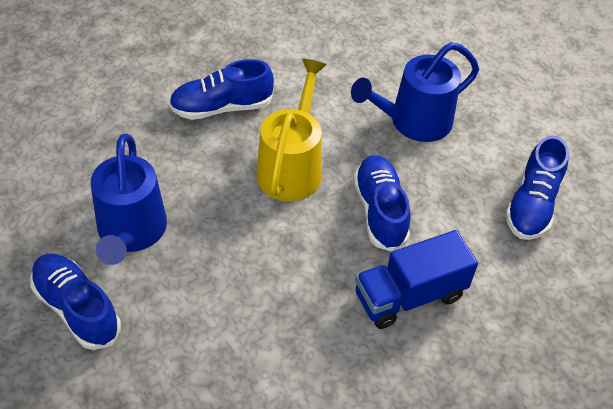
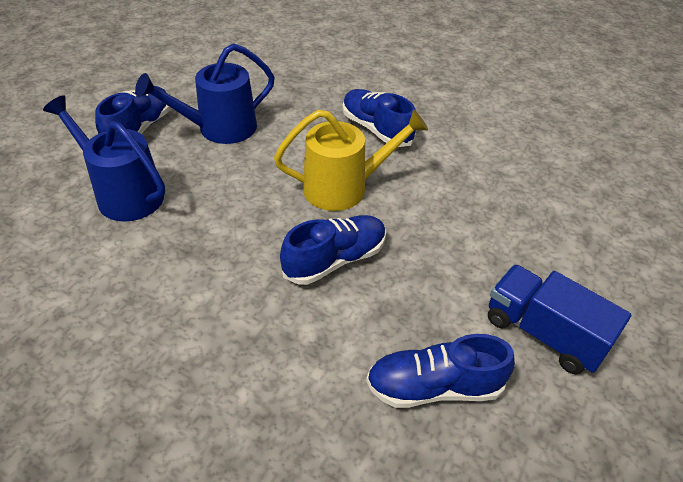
camera: 65 degrees right, 5 degrees down
(409, 296) = (246, 312): blue truck -> blue truck (543, 333)
(413, 122) = (467, 250): blue watering can -> blue watering can (123, 194)

